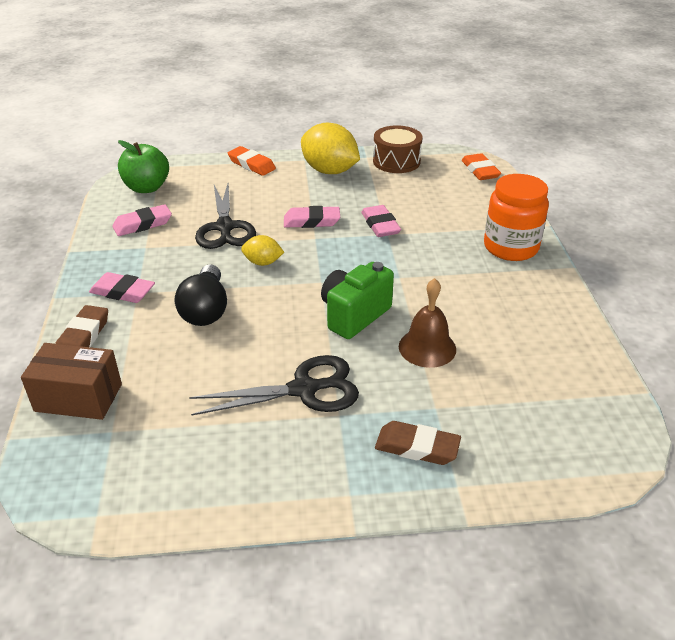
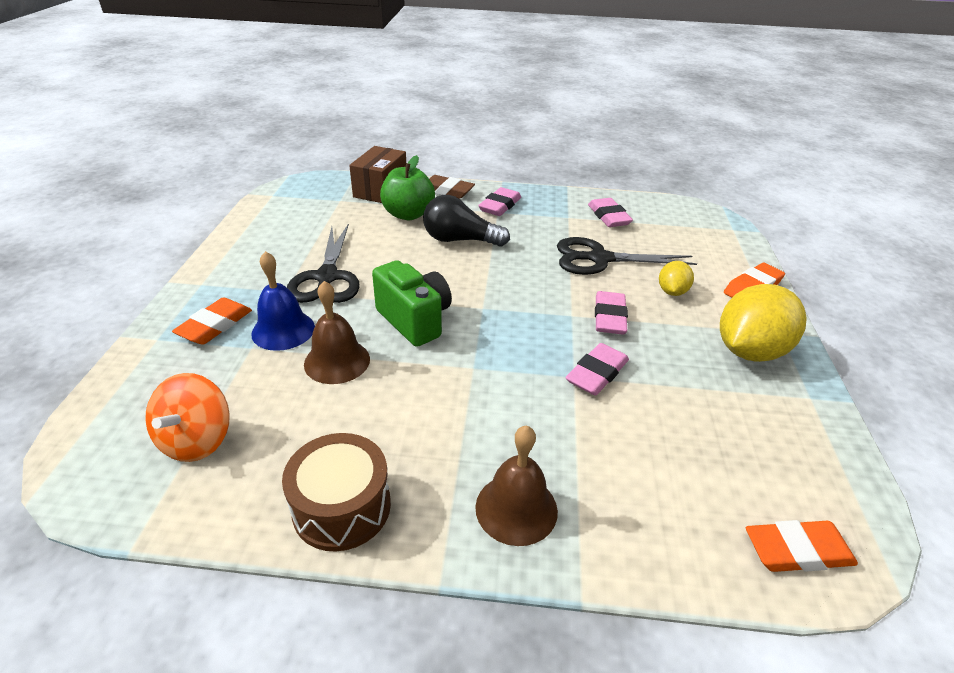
camera: 100 degrees right, 0 degrees up
(147, 188) = (682, 220): green apple -> green apple (408, 214)
(263, 262) = (527, 275): yellow lemon -> yellow lemon (672, 292)
(380, 225) = (597, 373): pink eraser -> pink eraser turned 45 degrees counterclockwise
(396, 161) = (803, 431): brown drum -> brown drum (342, 507)
(402, 394) = (283, 330): none -> blue bell
(417, 447) = (215, 325): brown eraser -> orange eraser
(510, 247) = (516, 508): orange jar -> brown bell
(551, 398) = (197, 440): none -> orange spinning top

